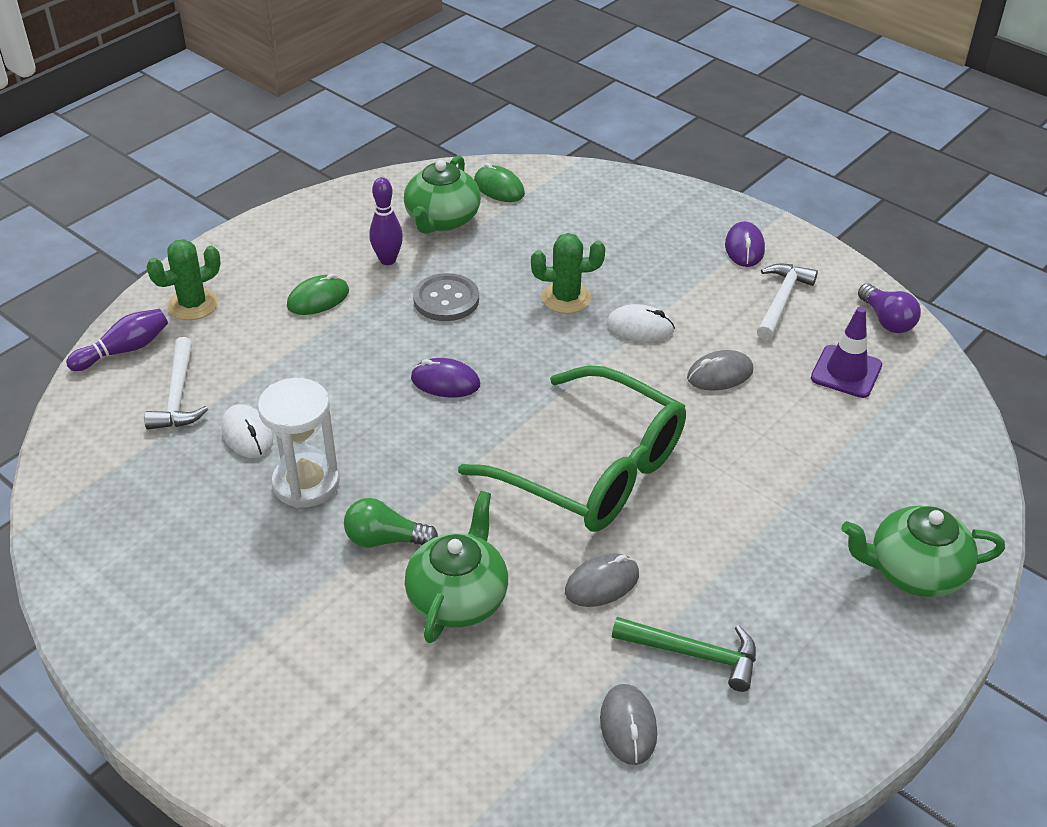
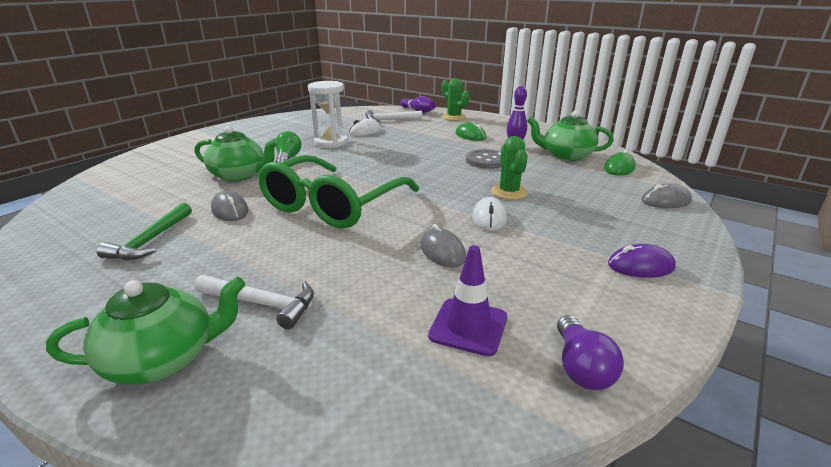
camera: 85 degrees right, 15 degrees down
(445, 382) = (410, 164): purple mouse -> none
(628, 726) = (112, 220): grey mouse -> grey mouse (666, 201)
(781, 301) = (567, 286): white hammer -> white hammer (261, 303)
(886, 320) = (581, 367): purple light bulb -> purple light bulb turned 60 degrees counterclockwise
(914, 571) = (163, 359): green teapot -> green teapot turned 75 degrees clockwise

